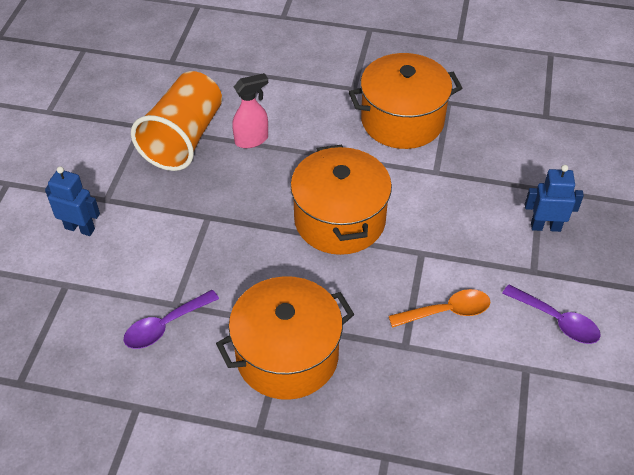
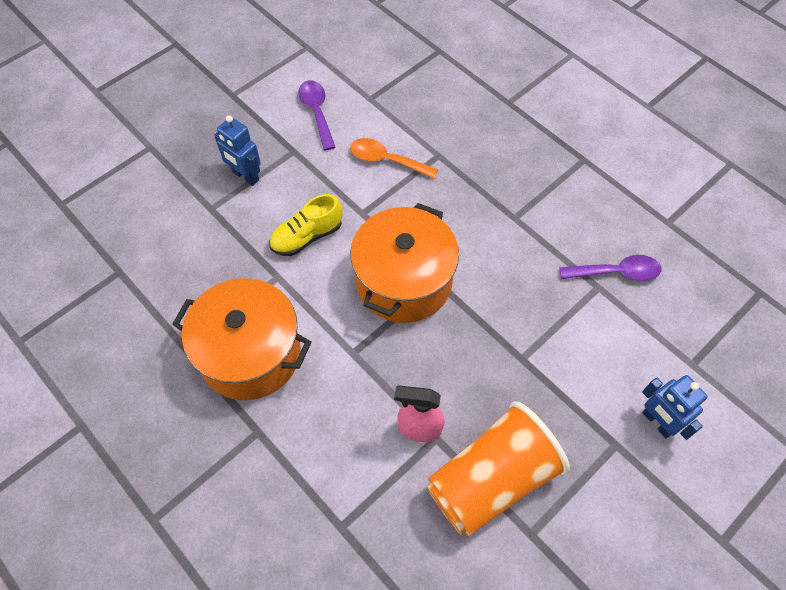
camera: 145 degrees left, 10 degrees up
(287, 355) = (531, 196): orange pot -> none
(445, 210) = (307, 236): none -> yellow shoe

